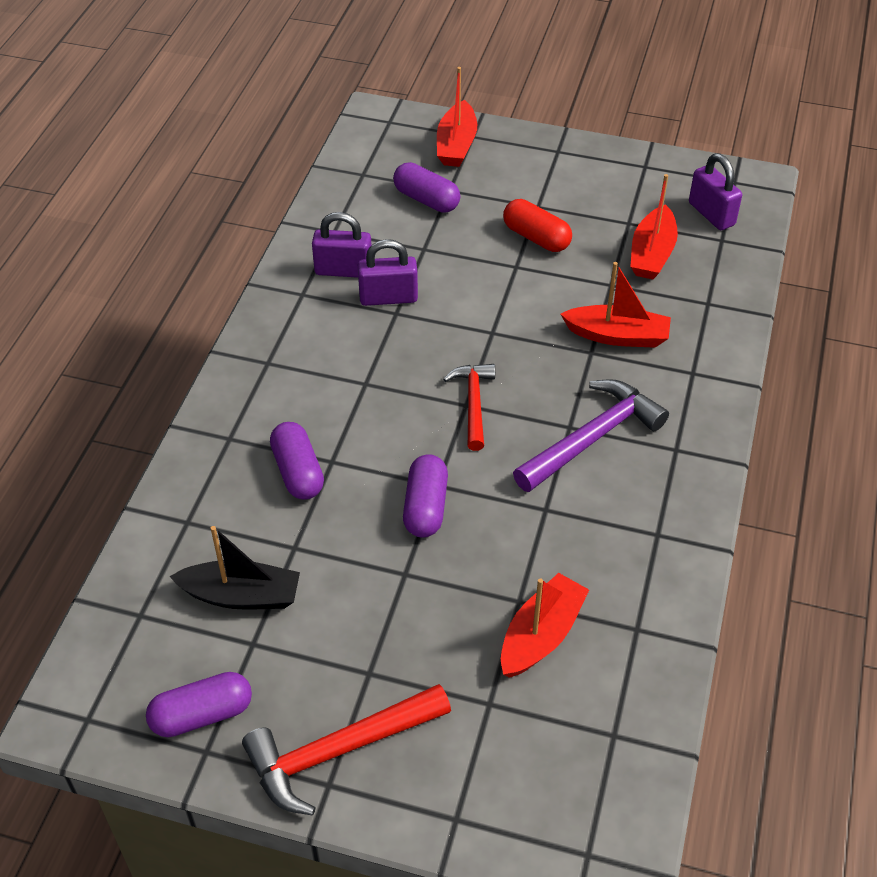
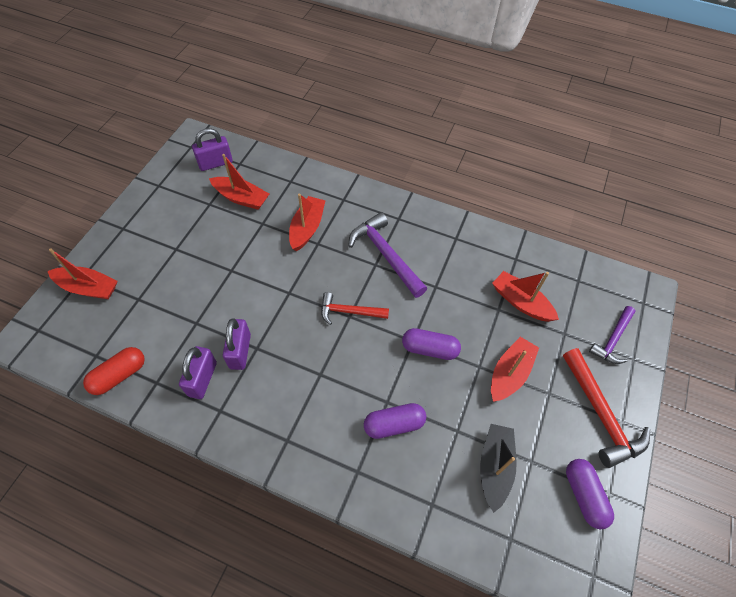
camera: 85 degrees left, 10 degrees up
(397, 616) = (509, 373): none -> red boat
(426, 200) = (143, 315): purple capsule -> none
(489, 785) = (612, 340): none -> purple hammer
(536, 237) = (207, 254): red capsule -> red capsule (119, 375)

